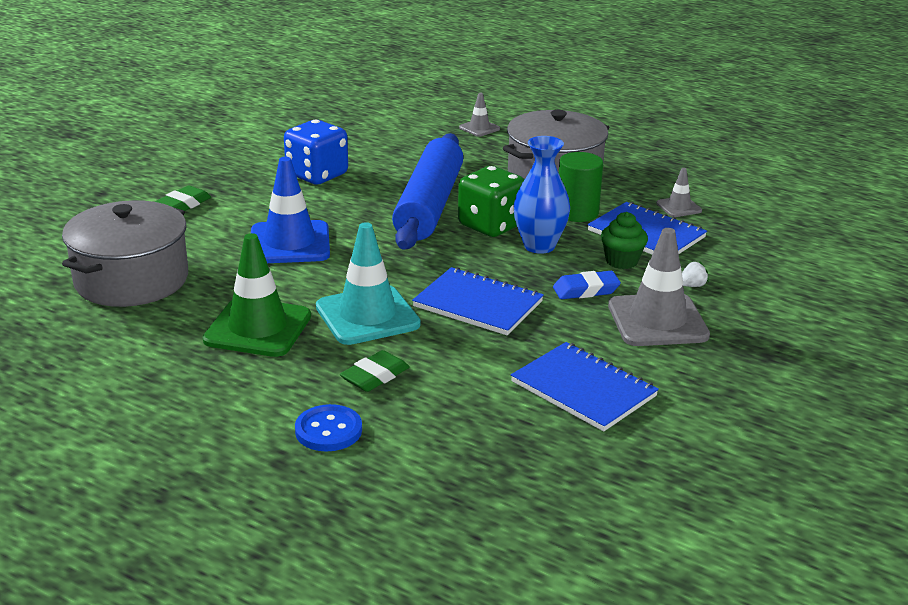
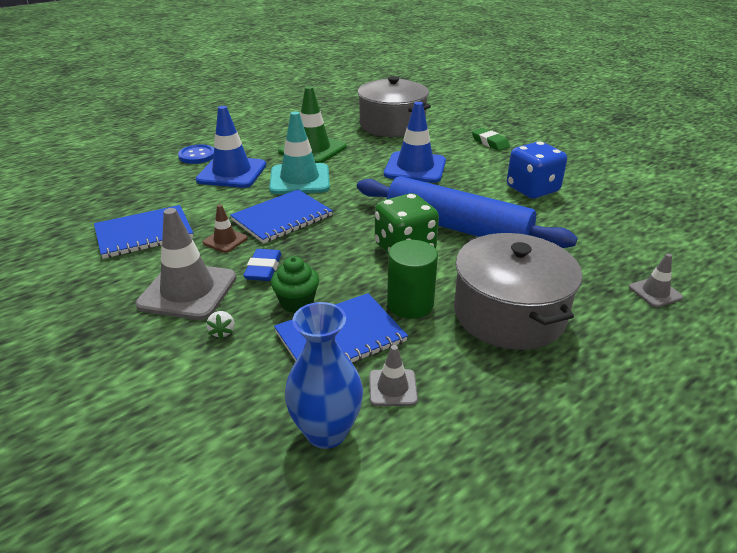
camera: 110 degrees right, 5 degrees up
(375, 376) = (232, 173): green eraser -> blue traffic cone
(539, 246) = (353, 265): blue vase -> blue vase (326, 432)
(553, 327) = (225, 240): none -> brown traffic cone

